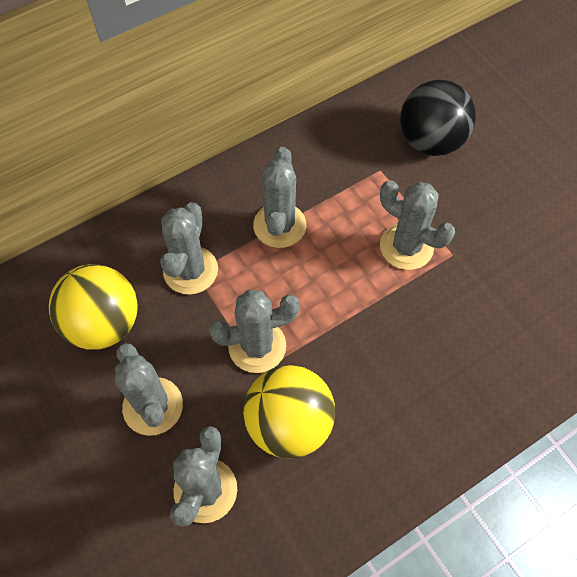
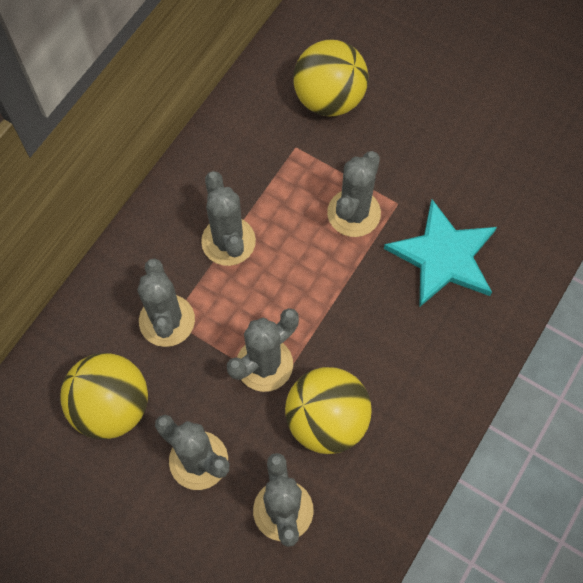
camera: 25 degrees left, 5 degrees up
(406, 247) = (354, 213): grey cactus -> grey cactus turned 75 degrees counterclockwise
(430, 141) = (329, 99): black ball -> yellow ball
(475, 320) = (443, 256): none -> turquoise star

